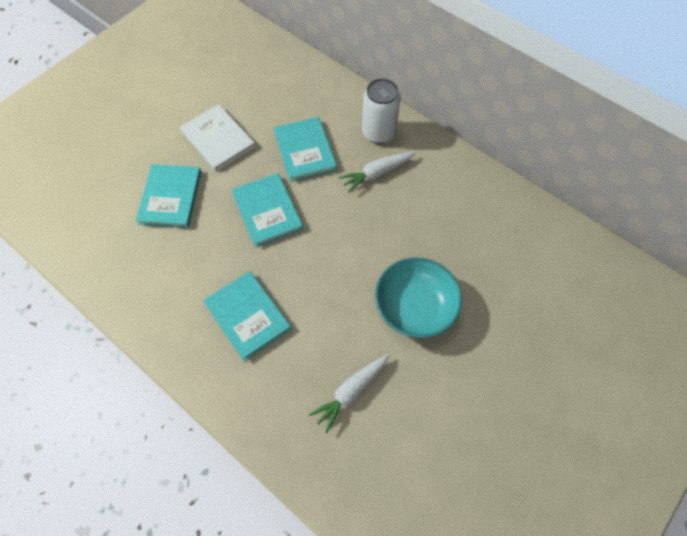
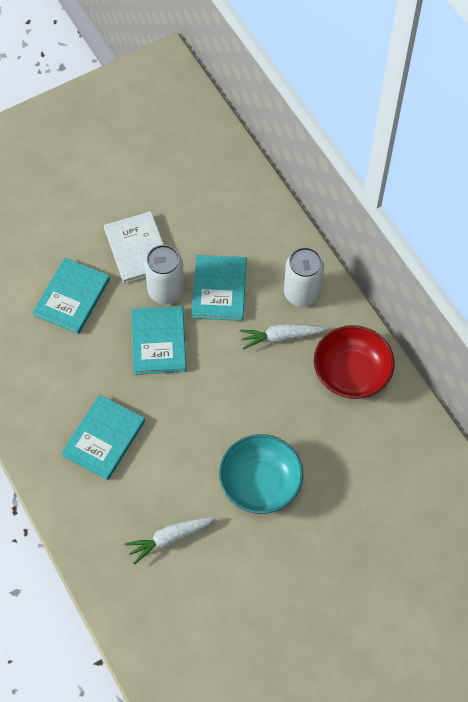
camera: 20 degrees right, 0 degrees up
(247, 316) = (104, 438): turquoise book -> turquoise book turned 45 degrees clockwise
(257, 166) = (166, 290): none -> white can
(451, 184) = (351, 373): none -> red bowl

